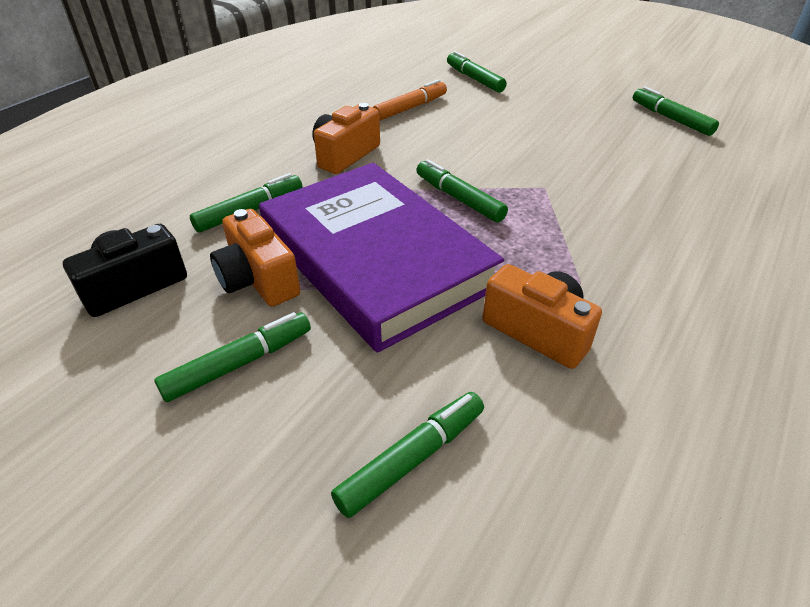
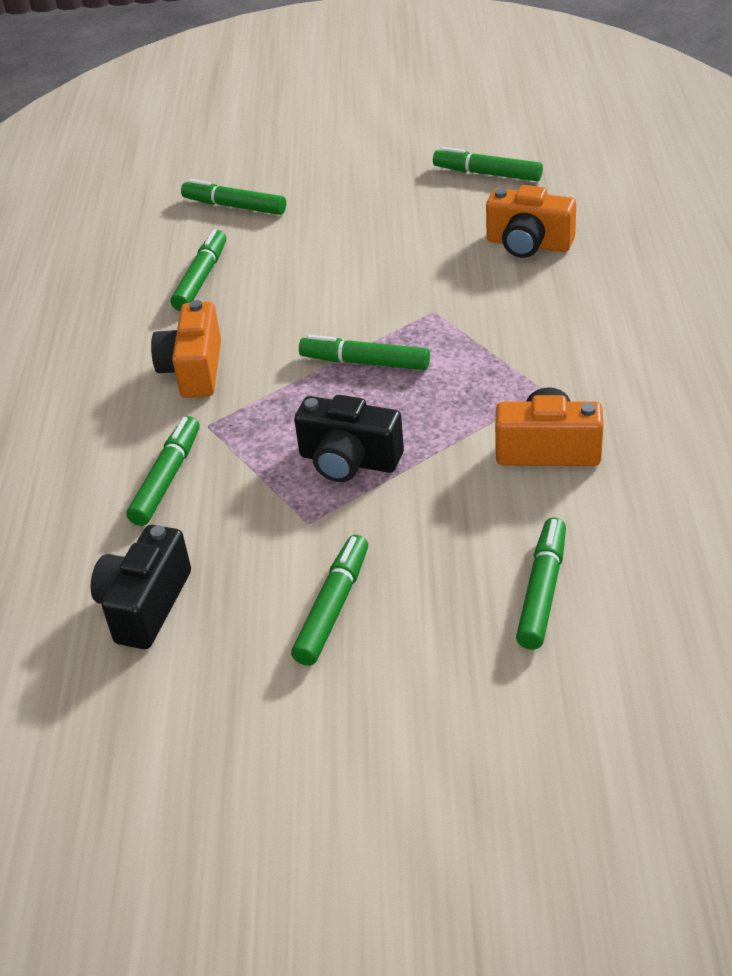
camera: 30 degrees left, 0 degrees up
(258, 280) = (261, 536): orange camera -> orange camera (528, 244)
(375, 259) = (349, 461): purple book -> black camera
(410, 108) = (201, 278): orange marker -> green marker

